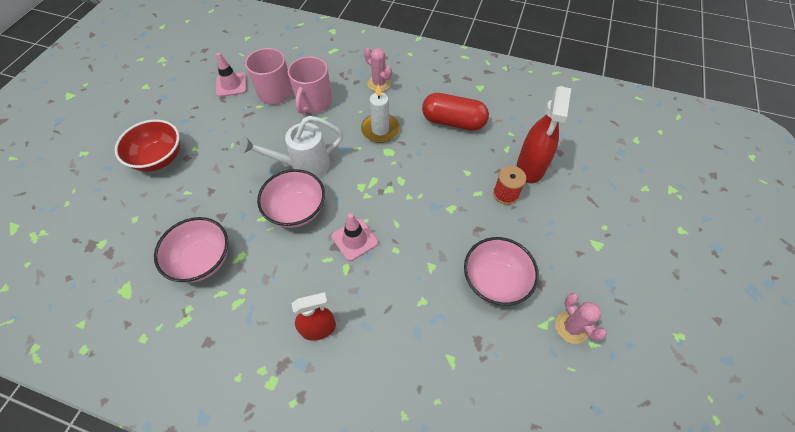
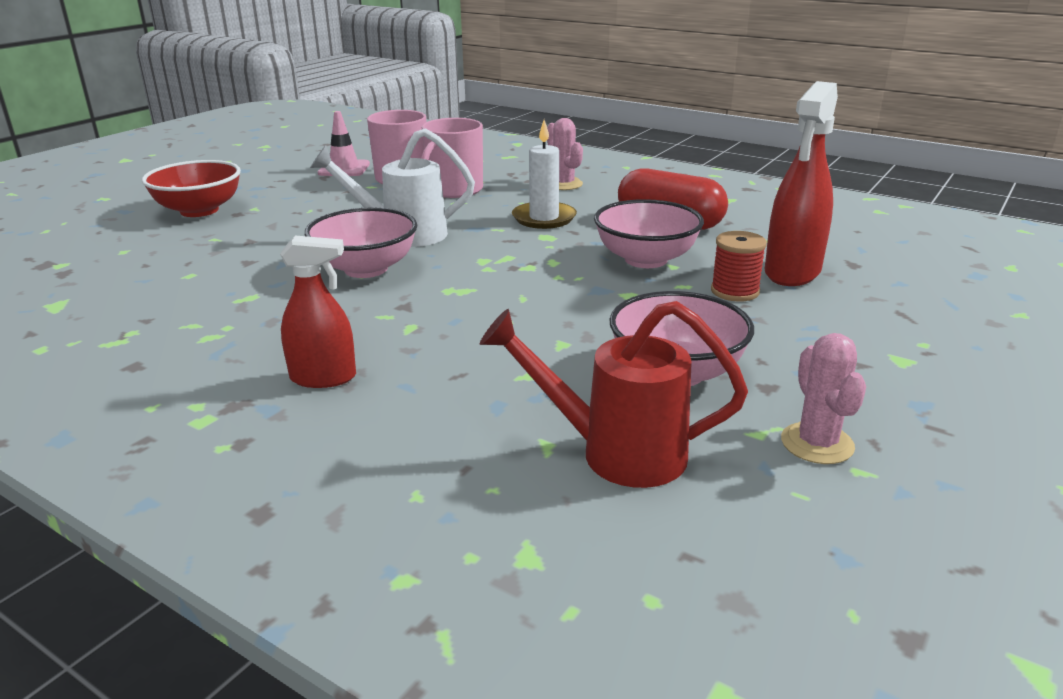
camera: 15 degrees right, 30 degrees down
(202, 260) = (189, 294): pink bowl -> pink bowl (646, 259)
(354, 239) = (442, 303): pink traffic cone -> none
(484, 358) = (614, 453): none -> red watering can

